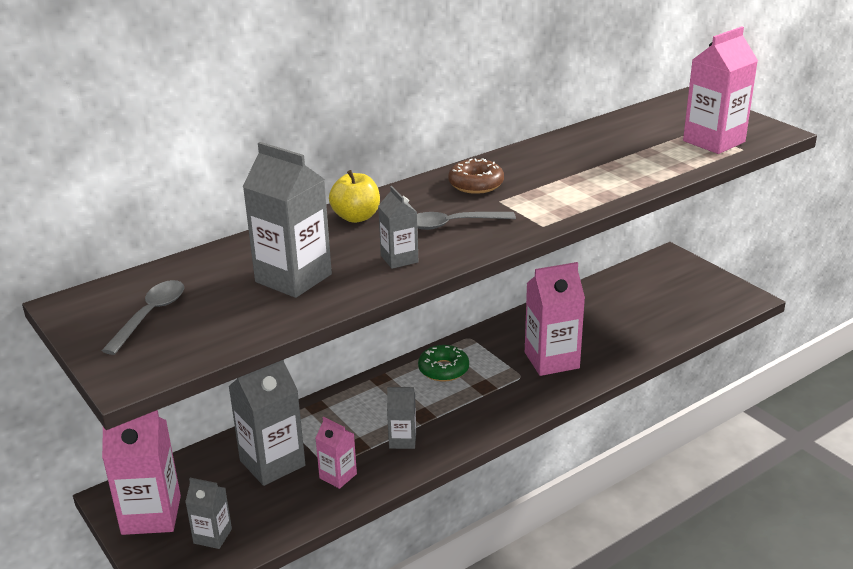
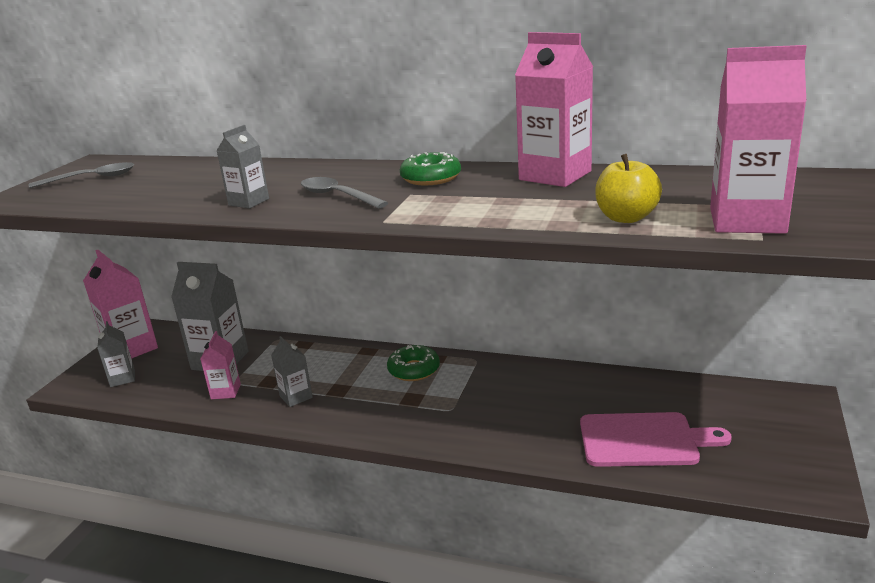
camera: 55 degrees right, 5 degrees down
(293, 278) = (181, 188): grey carton -> none
(356, 217) = (307, 170): yellow apple -> yellow apple (626, 218)
(476, 184) = (431, 178): brown donut -> green donut
(551, 360) = (497, 414): pink carton -> pink carton (555, 175)
(646, 323) = (644, 440): none -> pink cutting board

